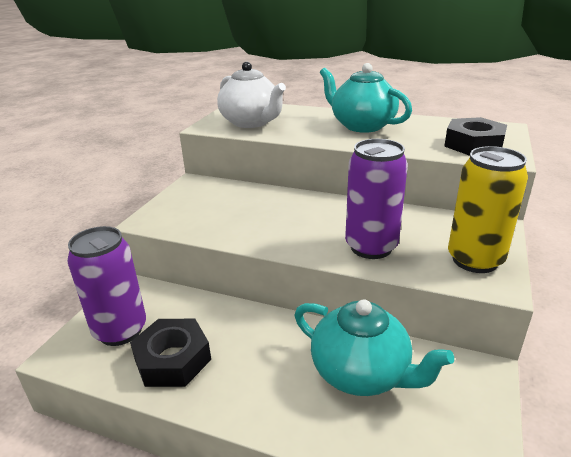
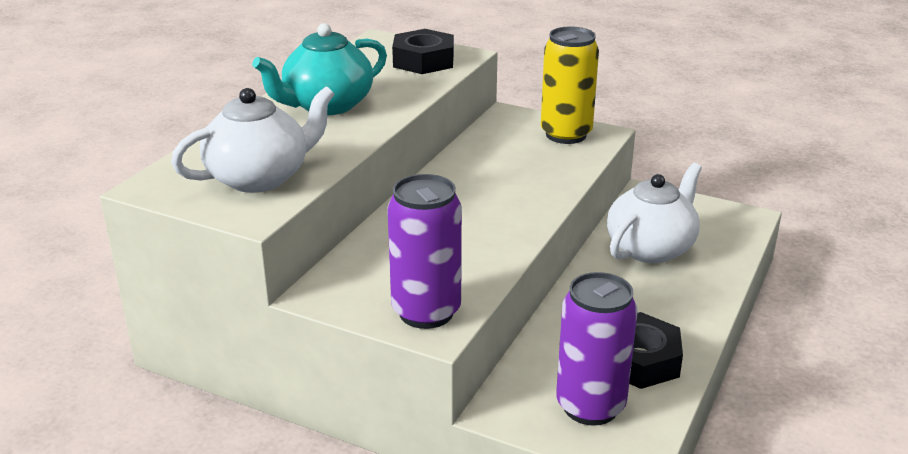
camera: 85 degrees left, 0 degrees up
(361, 373) = (651, 248): turquoise teapot -> white teapot
(371, 247) = (537, 177): purple can -> purple can (426, 312)

